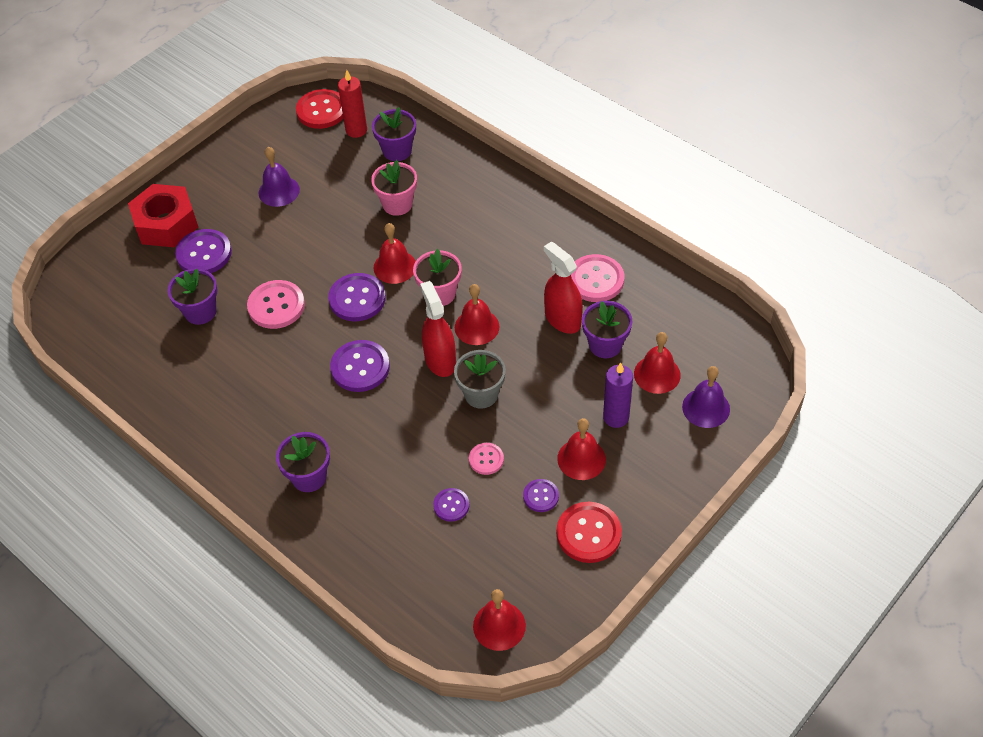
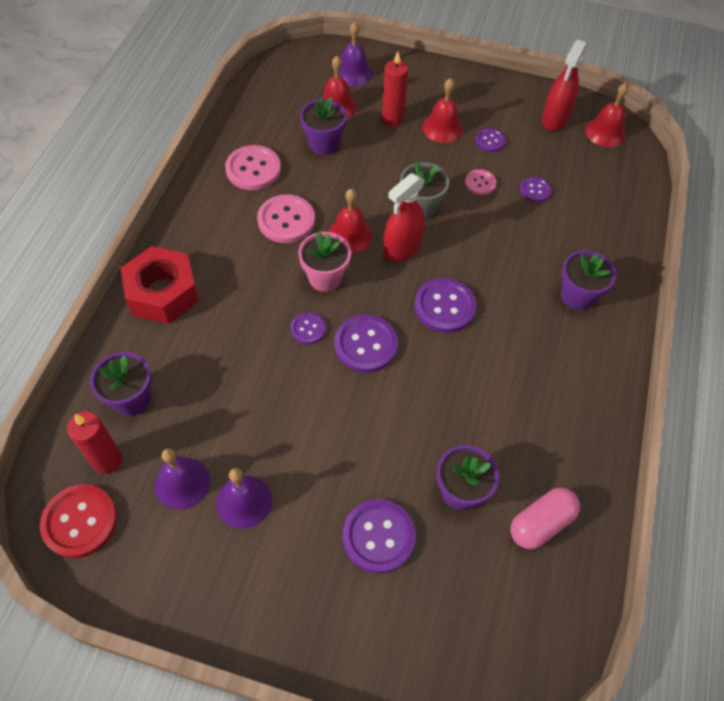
camera: 120 degrees left, 5 degrees up
(144, 350) = (541, 523): none -> pink capsule
(166, 224) = (353, 615): red nut -> red nut (163, 293)
(276, 306) = (412, 416): pink button -> pink button (286, 220)
(314, 163) = (182, 483): none -> purple bell
(395, 266) = (308, 329): red bell -> purple button
(397, 204) = (218, 363): pink flower pot -> none
(562, 319) = (310, 178): red spray bottle -> red spray bottle (555, 119)
(588, 533) = (501, 107): red button -> none
(616, 417) = (392, 119): purple candle -> red candle

